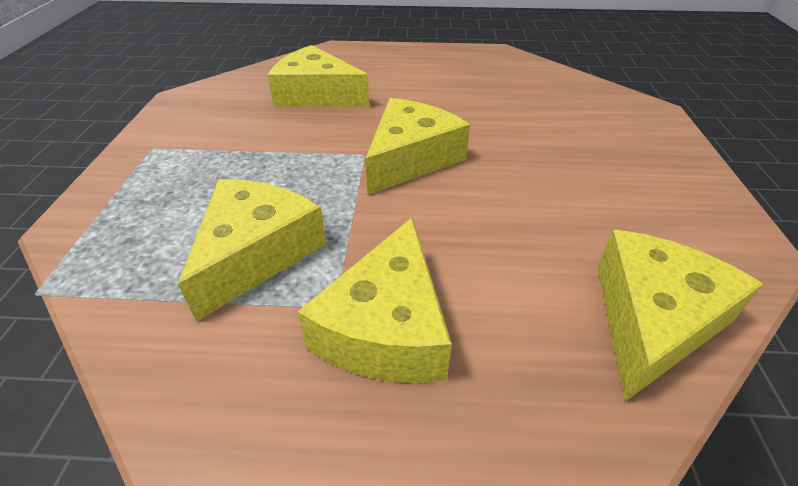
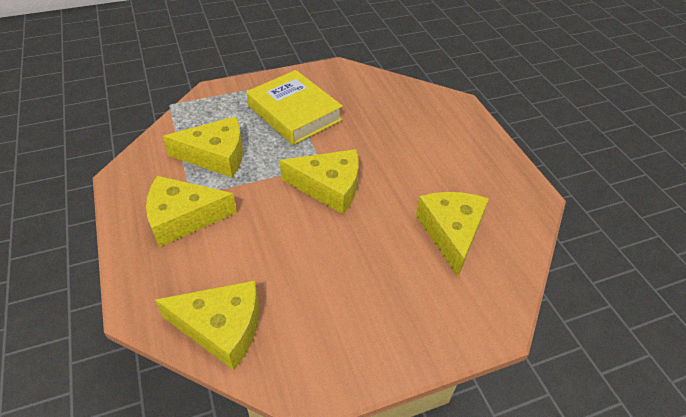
camera: 65 degrees right, 5 degrees up
(234, 152) = (294, 113): none -> yellow book
(316, 95) = (380, 119): yellow cheese -> yellow cheese (451, 232)

